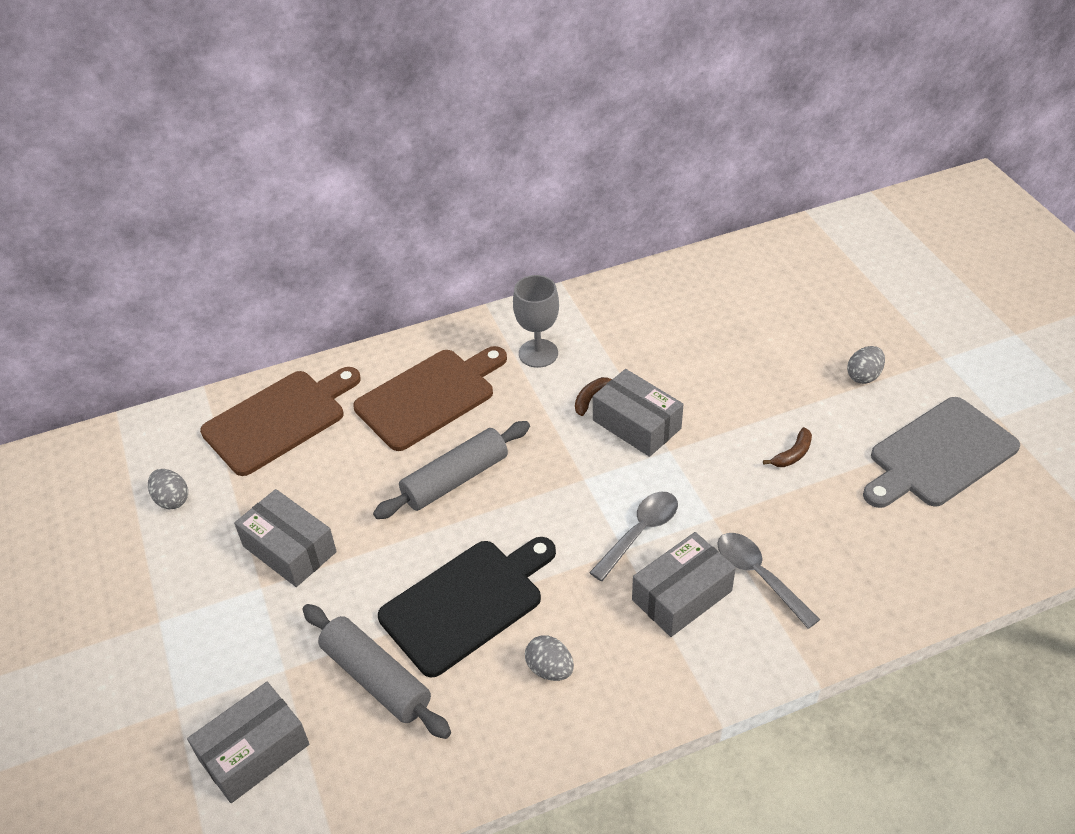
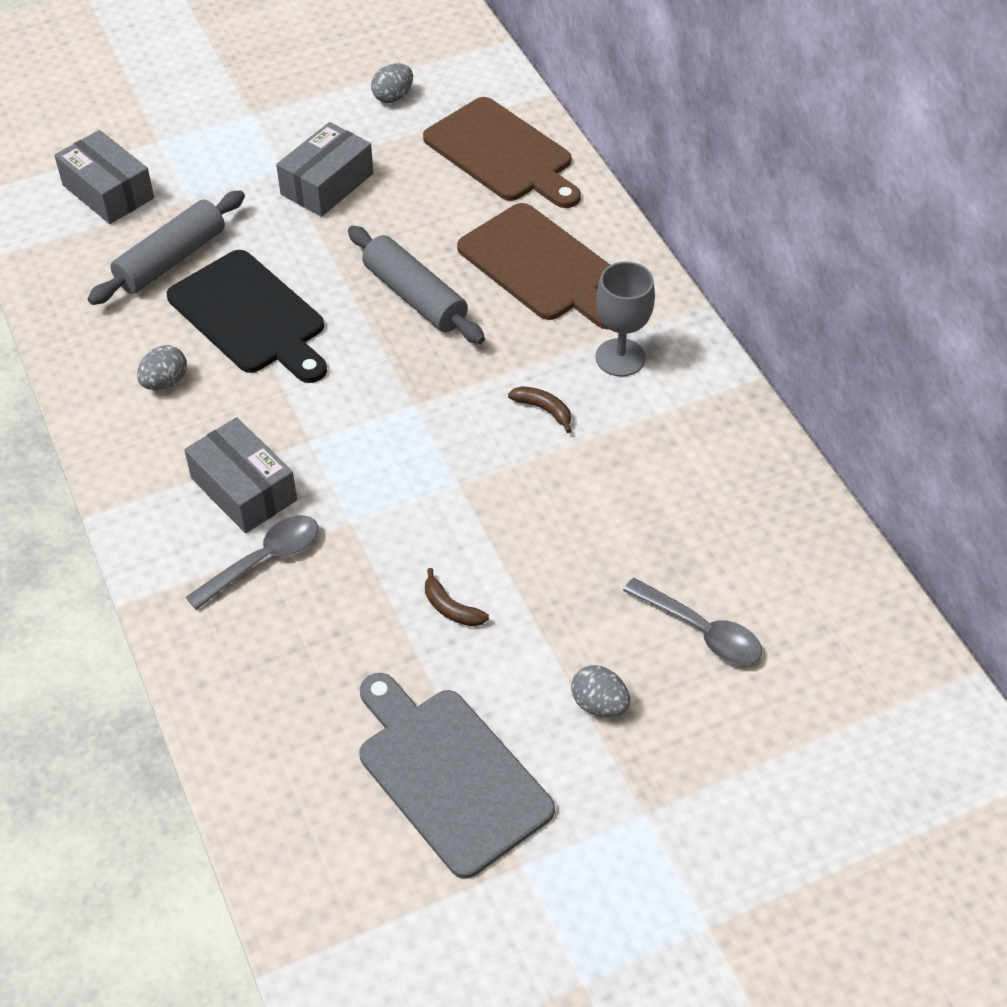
camera: 85 degrees right, 5 degrees up
(636, 424) = (500, 452): grey box -> none
(640, 532) = (333, 454): grey spoon -> grey spoon (701, 631)

